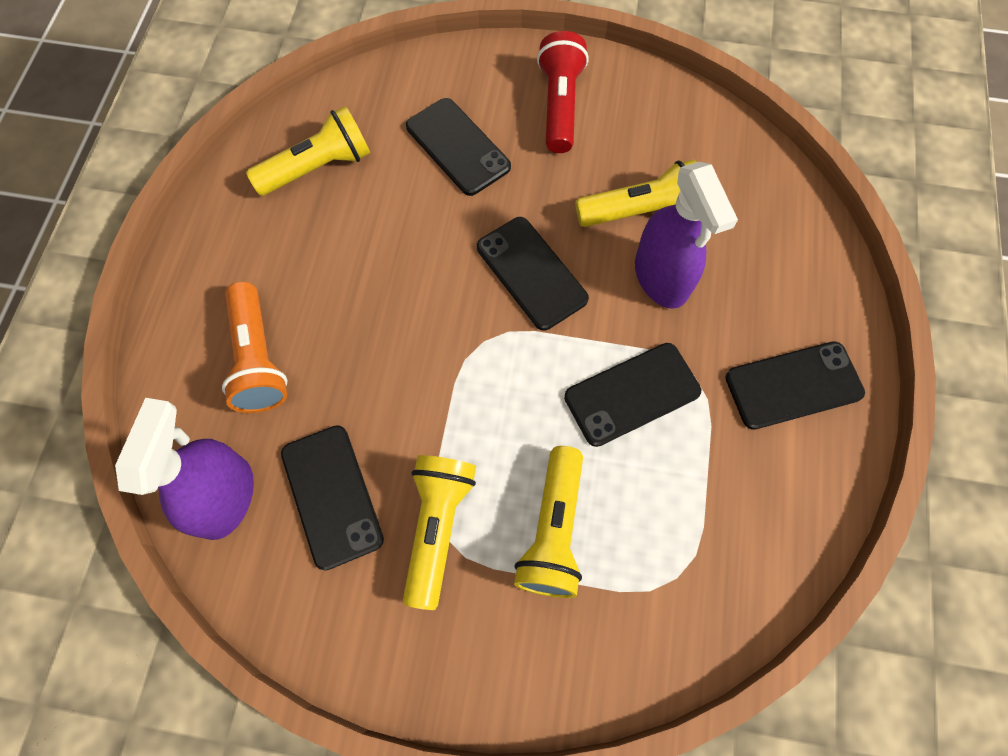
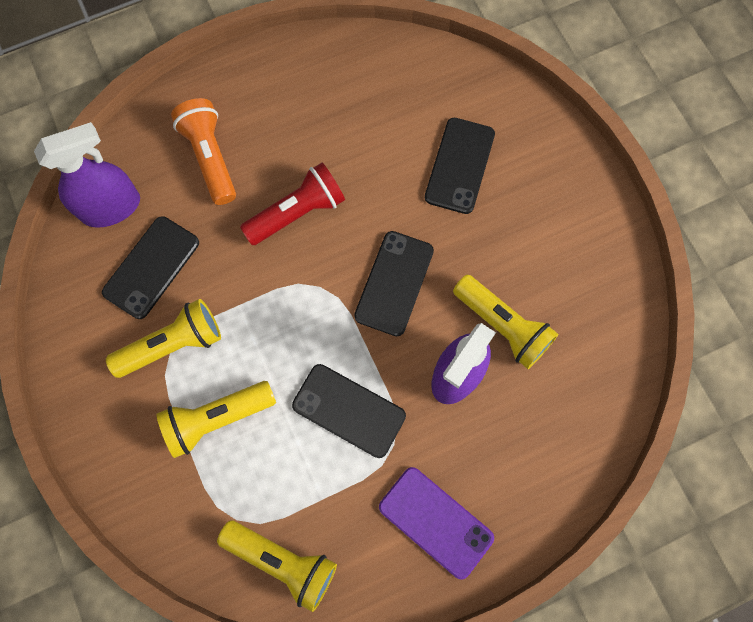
camera: 55 degrees right, 5 degrees up
(258, 358) = (210, 158): orange flashlight -> orange flashlight turned 120 degrees clockwise
(318, 167) = (373, 89): yellow flashlight -> yellow flashlight (282, 561)
(559, 105) = (551, 210): red flashlight -> red flashlight (297, 213)
(793, 385) = (435, 522): black phone -> purple phone

